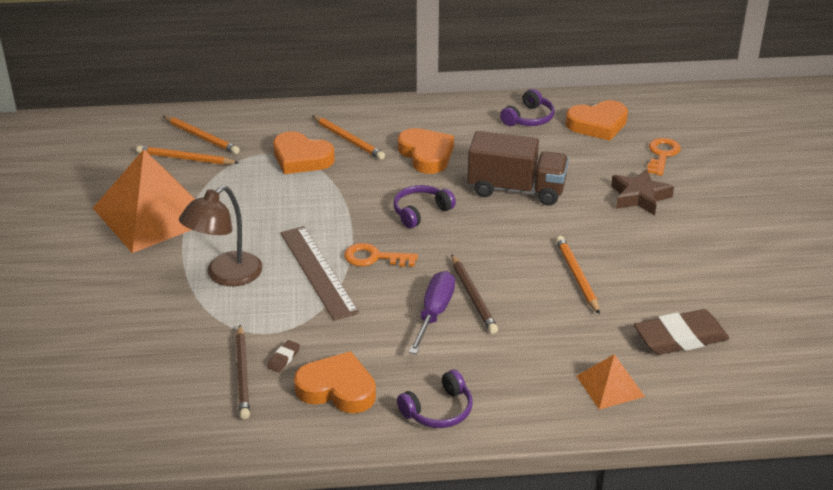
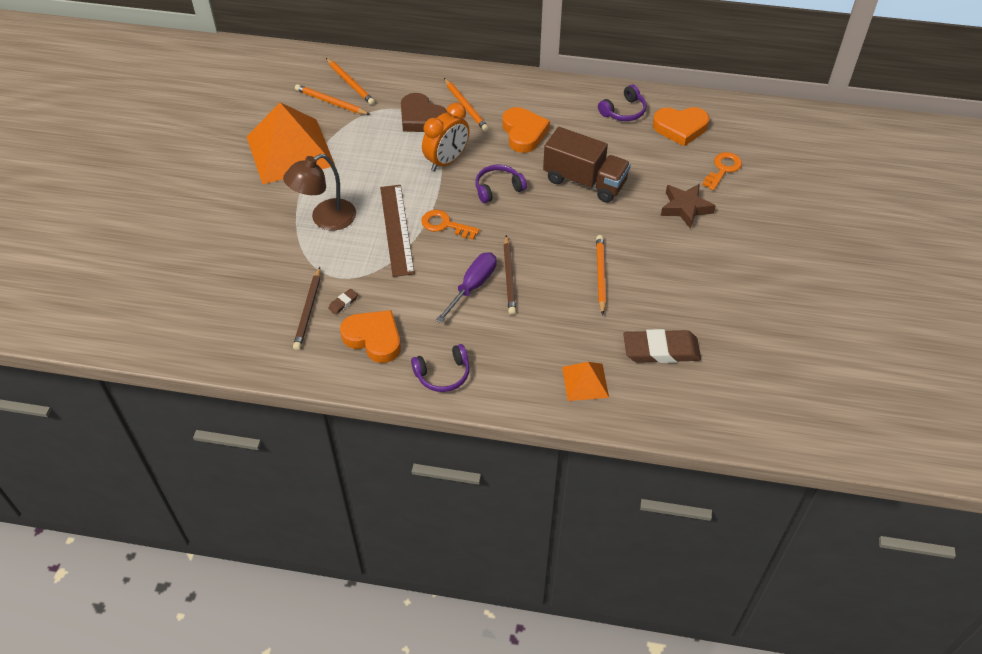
camera: 15 degrees right, 15 degrees up
(301, 158) = (421, 118): orange heart -> brown heart
(349, 195) = (447, 161): none -> orange clock

